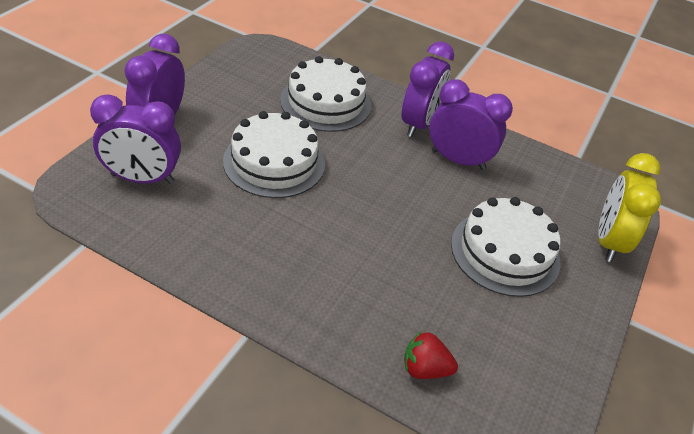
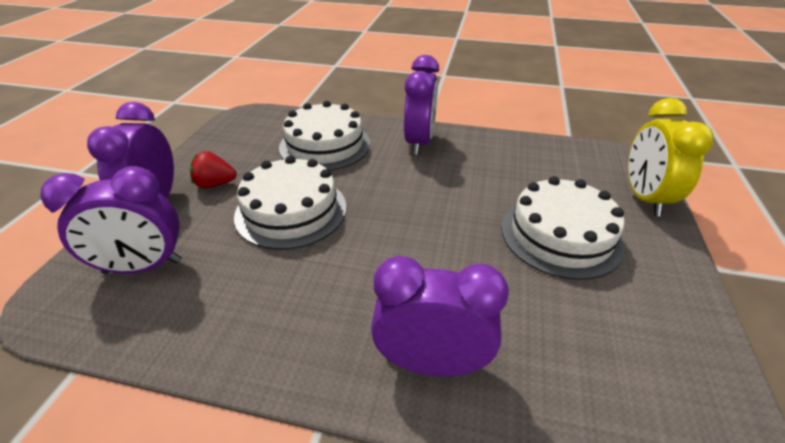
camera: 10 degrees left, 5 degrees down
(425, 369) = (555, 399): red strawberry -> red strawberry (215, 184)
(458, 160) = (470, 163): purple clock -> purple clock (431, 363)

